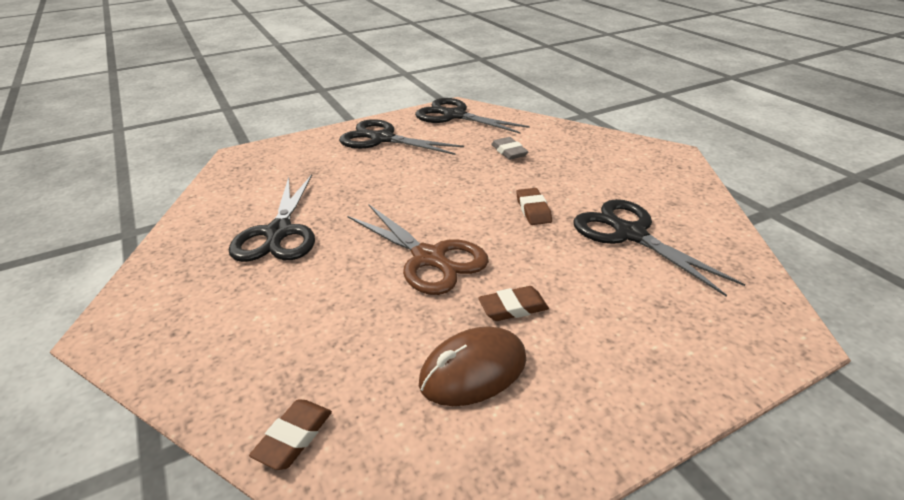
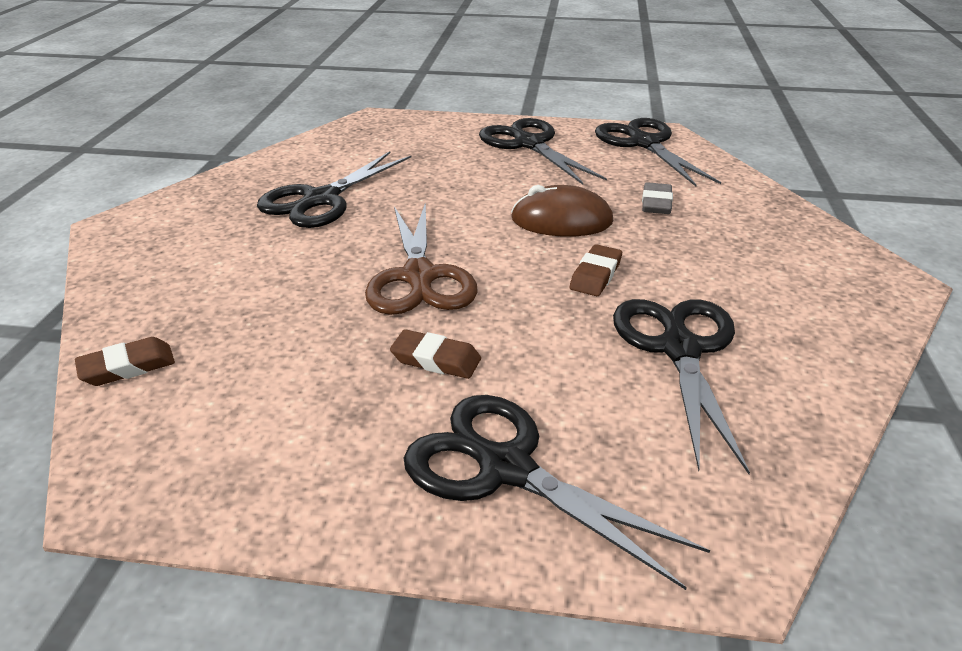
camera: 35 degrees right, 0 degrees up
(473, 371) = (321, 394): brown mouse -> brown mouse (561, 220)
(637, 351) = (504, 468): none -> black scissors

